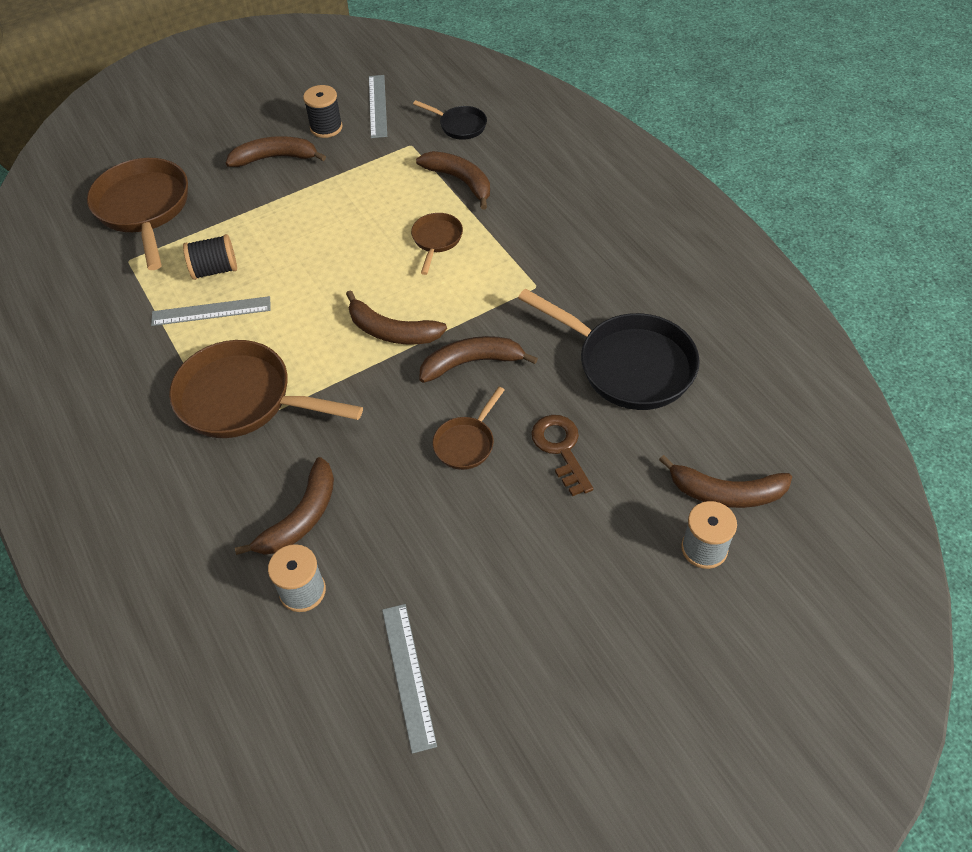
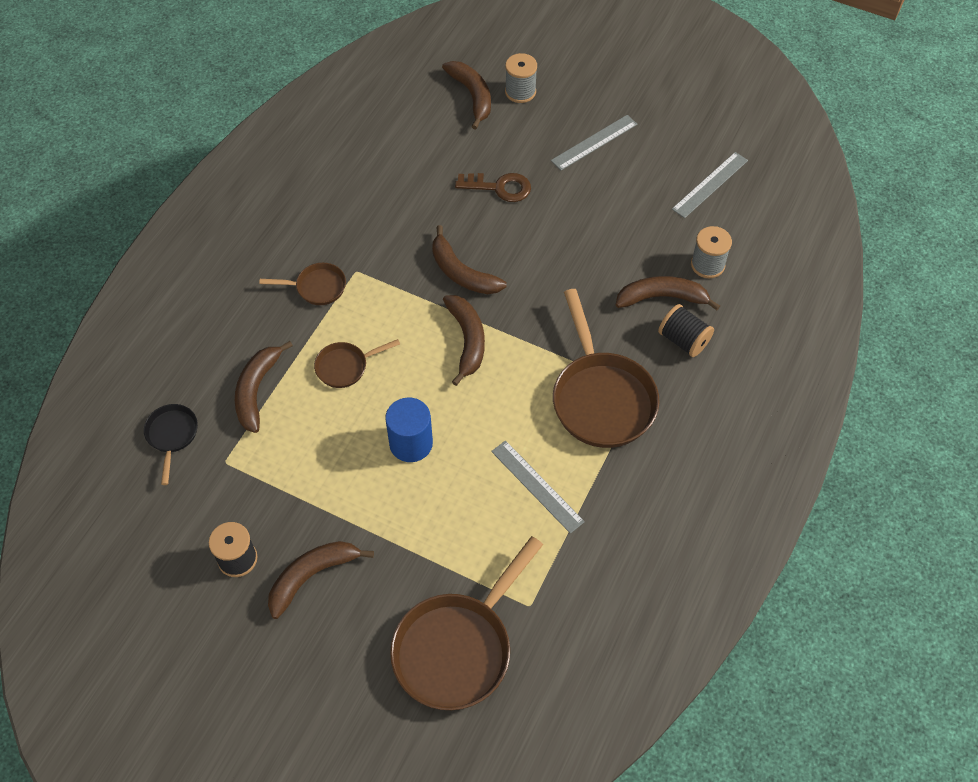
camera: 125 degrees left, 5 degrees up
(215, 270) = (491, 519): black spool -> black spool (683, 340)
(275, 158) = (312, 576): brown banana -> brown banana turned 90 degrees clockwise
(326, 251) = (411, 443): none -> blue cylinder
(378, 106) = (175, 531): grey ruler -> grey ruler (594, 142)
(466, 443) = (534, 239): brown pan -> brown pan (317, 287)
(560, 449) = (500, 187): brown key -> brown key turned 120 degrees counterclockwise
(628, 365) = (399, 183): black pan -> none

